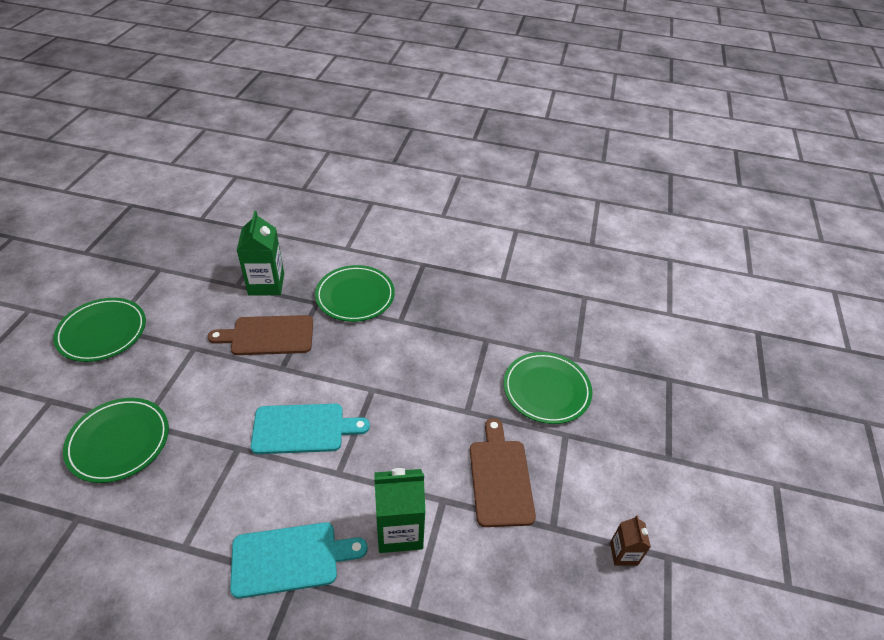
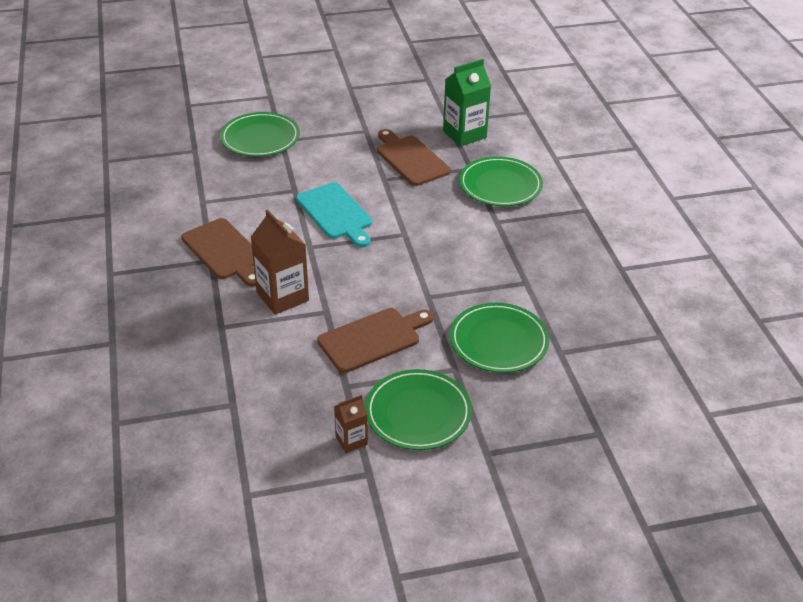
camera: 65 degrees right, 5 degrees down
(102, 332) = (343, 86): green plate -> green plate (418, 413)
(290, 558) = (224, 251): turquoise cutting board -> brown cutting board
(399, 530) = (282, 297): green carton -> brown carton

